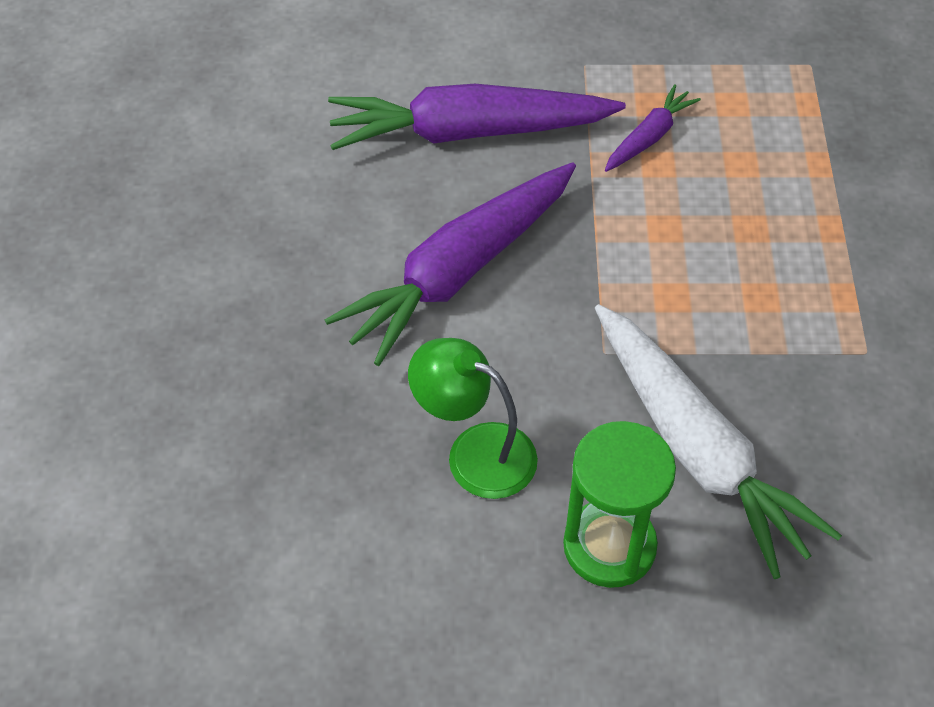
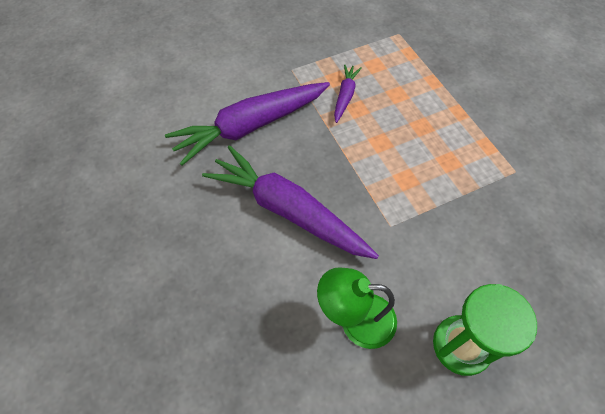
camera: 25 degrees left, 5 degrees up
(458, 272) = (287, 210): purple carrot -> purple carrot turned 105 degrees clockwise
(697, 450) = (471, 263): white carrot -> none

